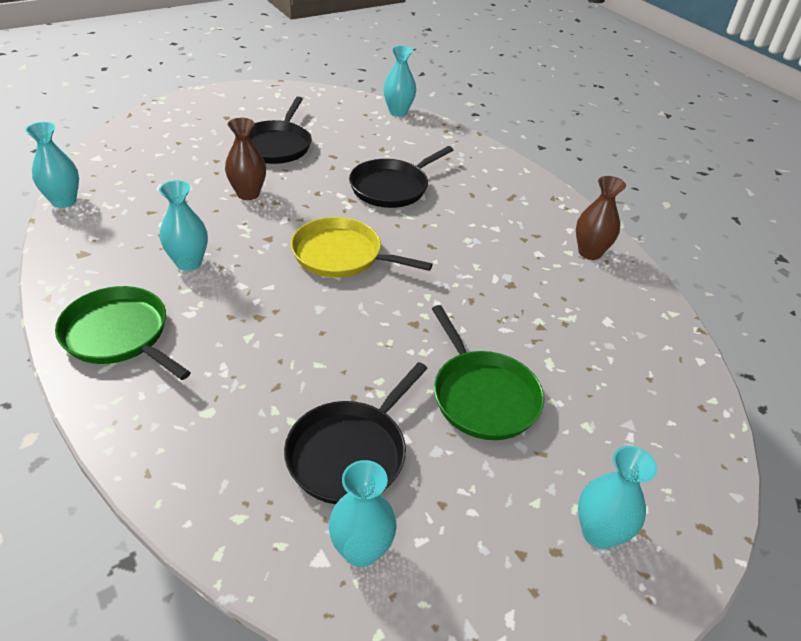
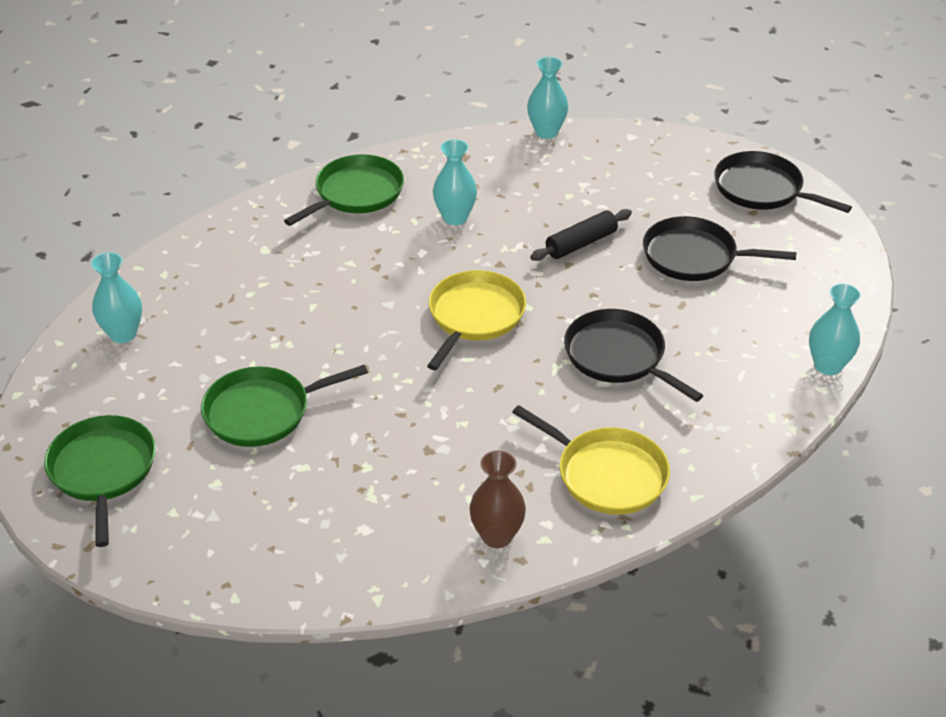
camera: 95 degrees right, 0 degrees up
(248, 194) = (581, 243): brown vase -> black rolling pin
(350, 453) = (211, 327): black pan -> black pan (762, 189)
(515, 201) = (606, 474): none -> yellow pan
(599, 533) = (103, 471): turquoise vase -> green pan

